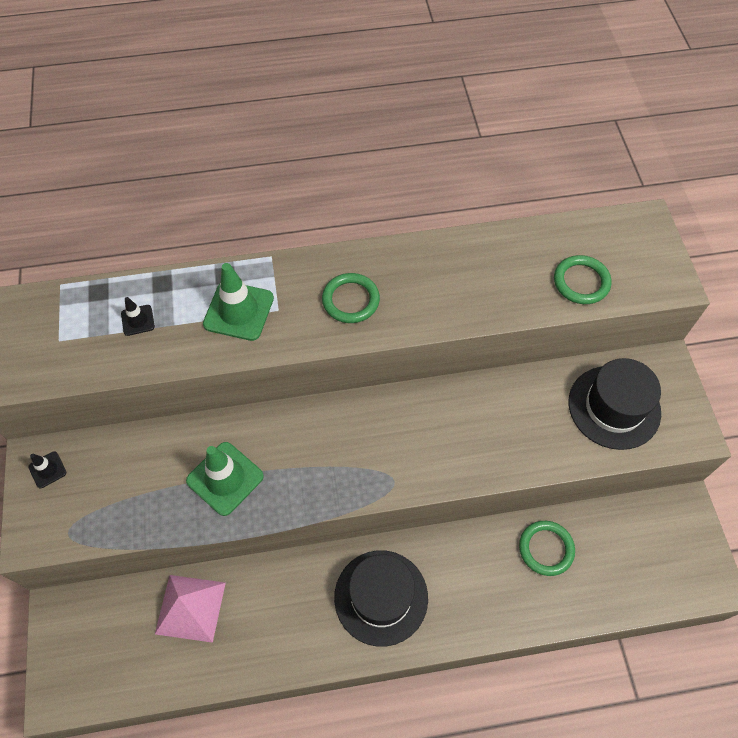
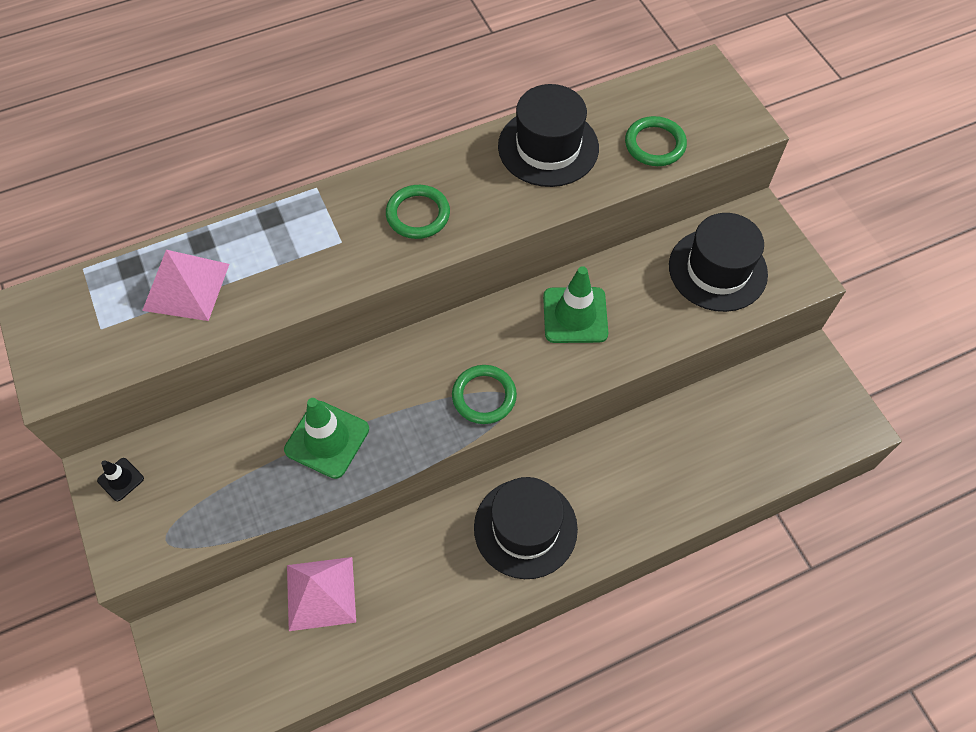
camera: 15 degrees left, 0 degrees up
(138, 320) = (186, 287): black traffic cone -> pink pyramid
(239, 311) = (298, 252): green traffic cone -> green traffic cone (575, 315)
(483, 263) = (548, 147): none -> black hat
(546, 549) = (683, 435): green ring -> green ring (484, 396)

